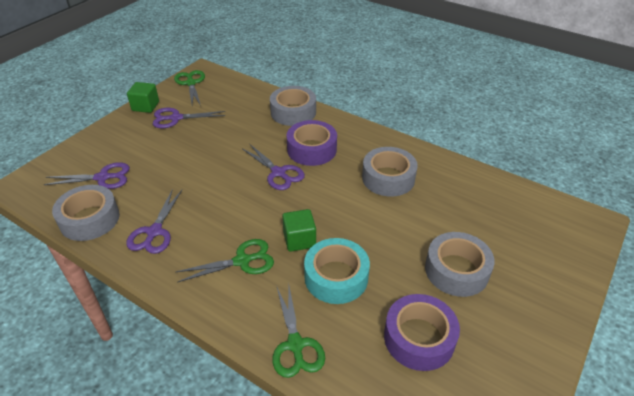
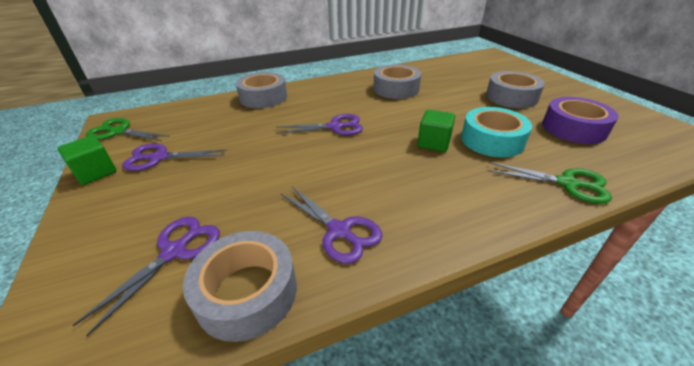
camera: 55 degrees left, 5 degrees down
(176, 118) = (159, 157): purple scissors -> purple scissors turned 60 degrees clockwise
(242, 261) = (439, 181): green scissors -> none
(312, 149) = (324, 104): purple tape -> none

